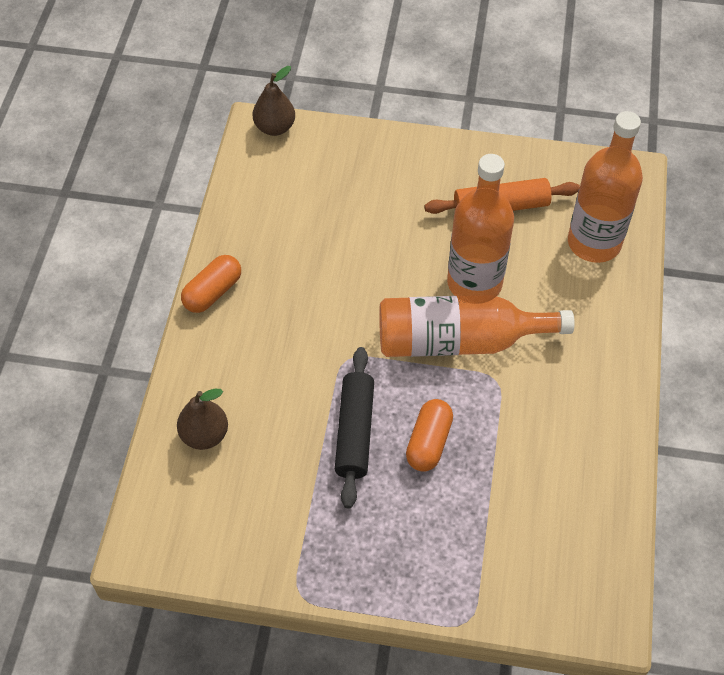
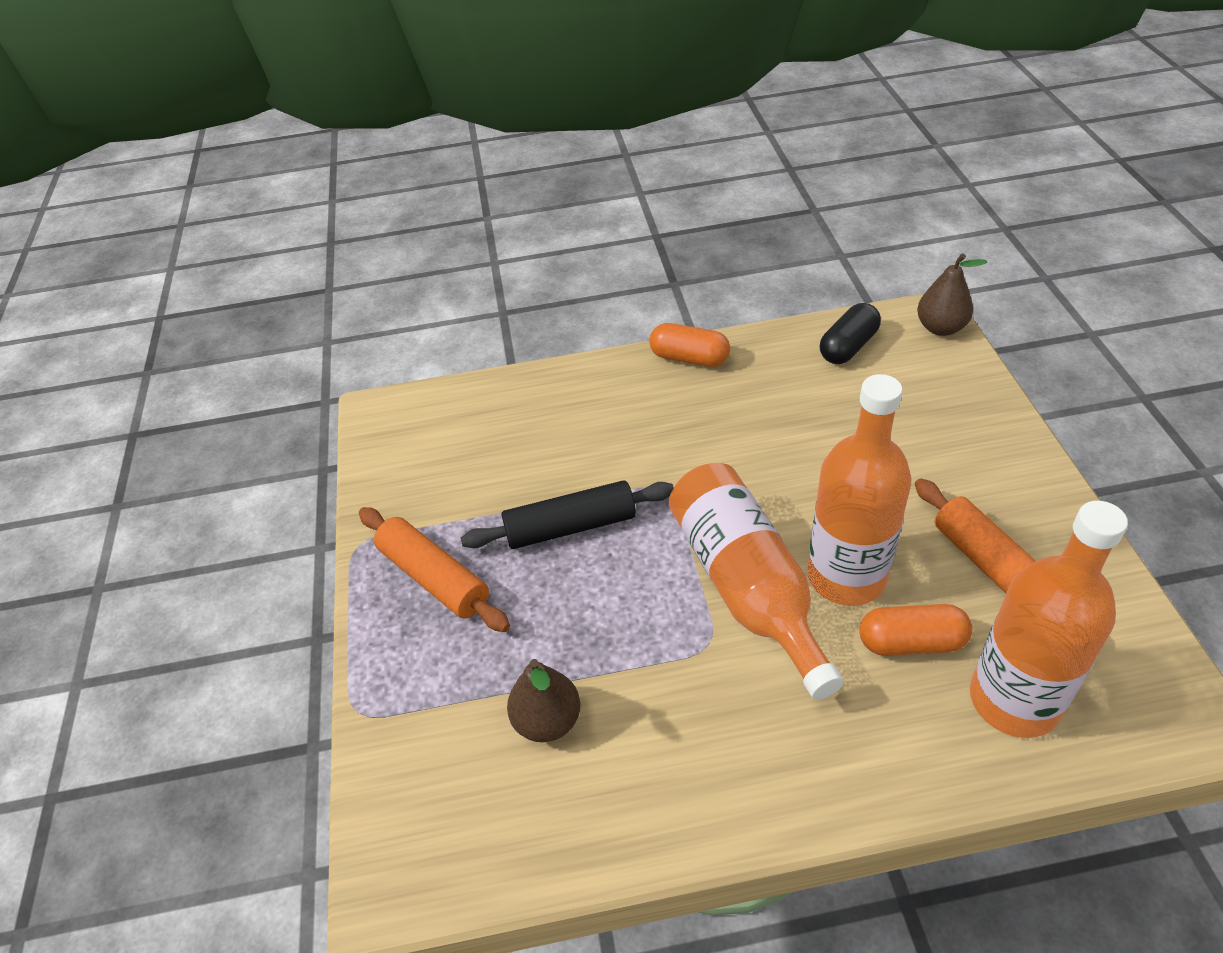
camera: 75 degrees right, 10 degrees down
(205, 435) = (517, 411): brown pear -> brown pear (547, 721)
(262, 188) = (848, 347): none -> black capsule
(362, 541) = (434, 577): none -> orange rolling pin
(428, 442) = (585, 600): orange capsule -> orange capsule (911, 642)

